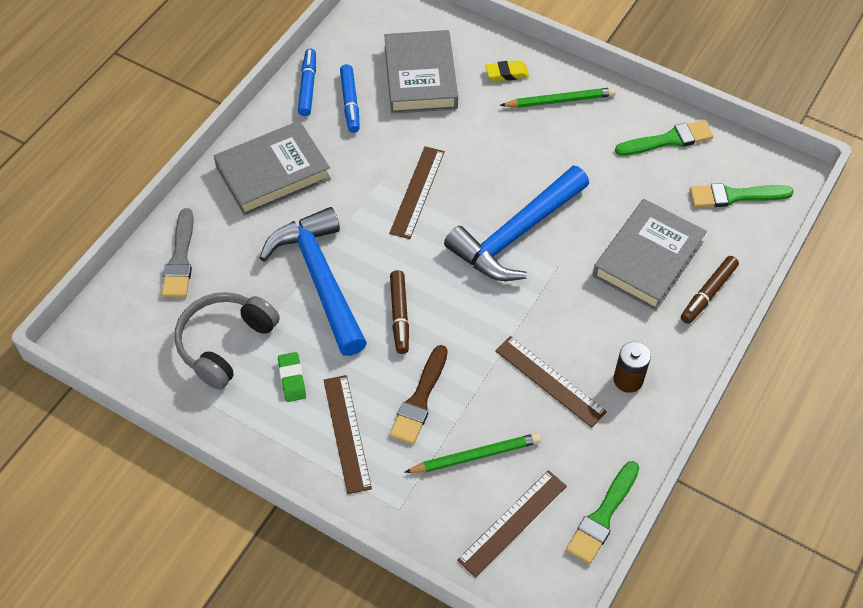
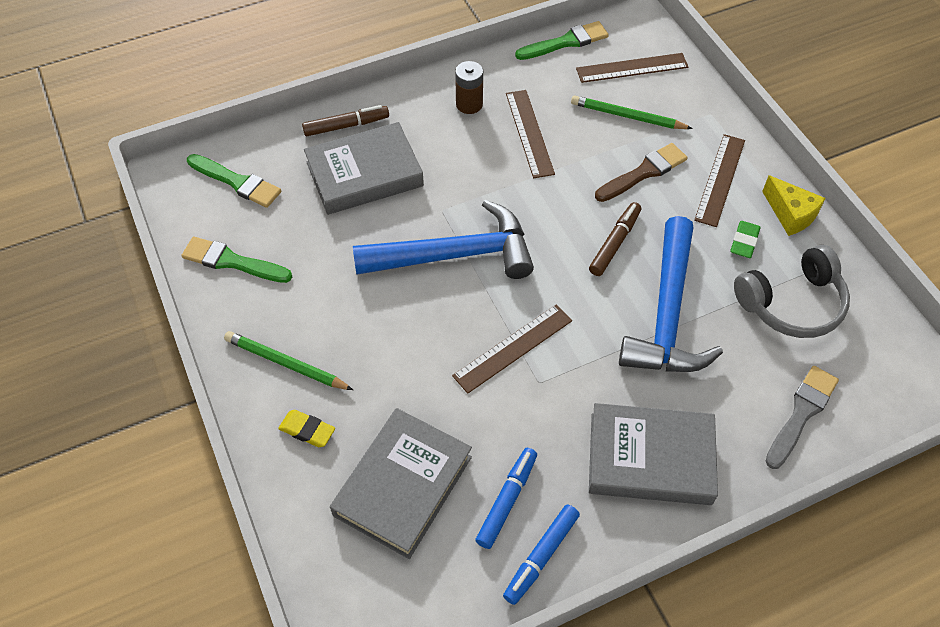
camera: 145 degrees left, 0 degrees up
(264, 432) = (790, 214): none -> yellow cheese

